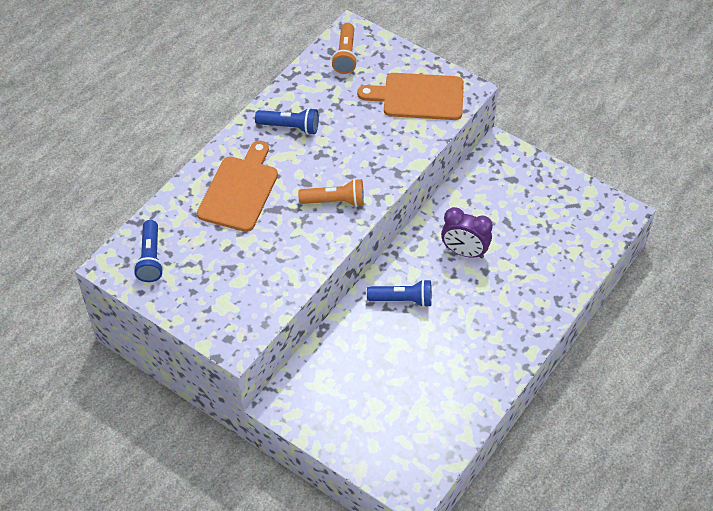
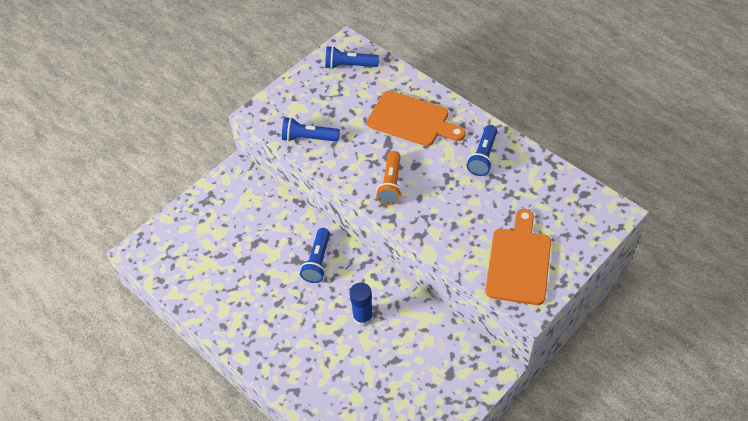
camera: 100 degrees right, 0 degrees up
(272, 285) = (308, 138): none -> blue flashlight
(345, 56) = (578, 205): orange flashlight -> none
(464, 252) = (363, 317): purple clock -> blue glue stick

